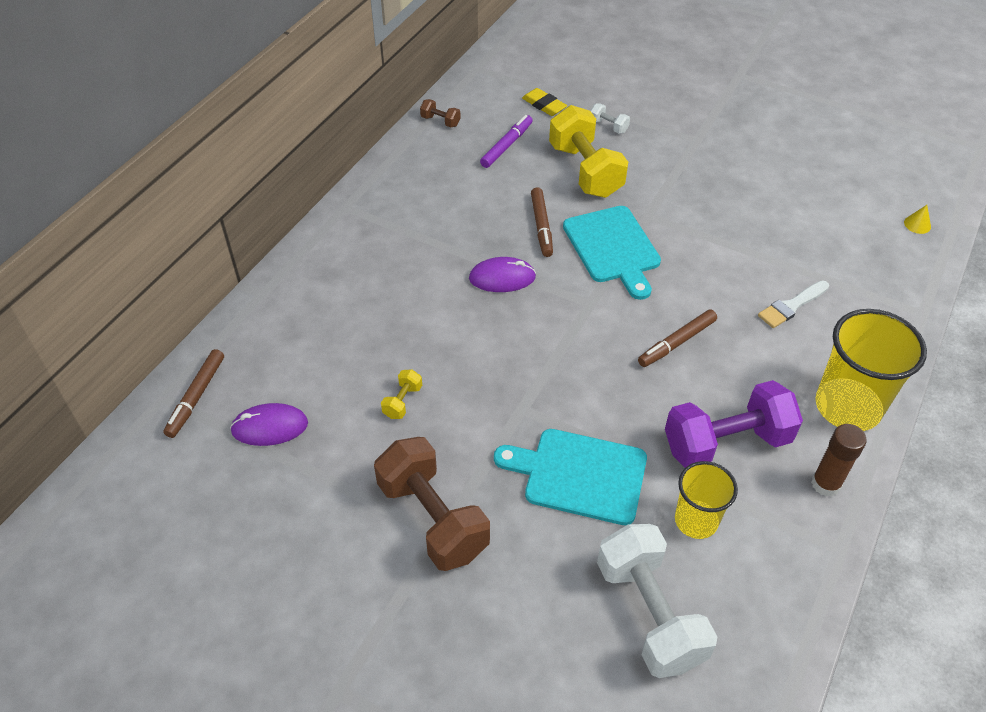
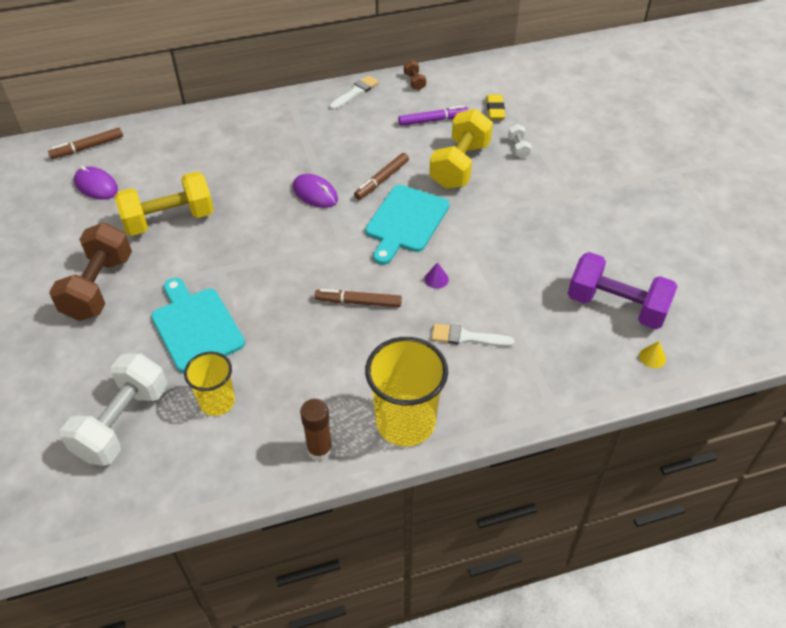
camera: 45 degrees right, 0 degrees up
(400, 163) = (355, 92): none -> white brush
(402, 401) = (169, 220): yellow dumbbell -> yellow dumbbell, size x2.37
(704, 277) = (436, 279): none -> purple cone
(726, 443) = (298, 378): purple dumbbell -> purple dumbbell (616, 306)

